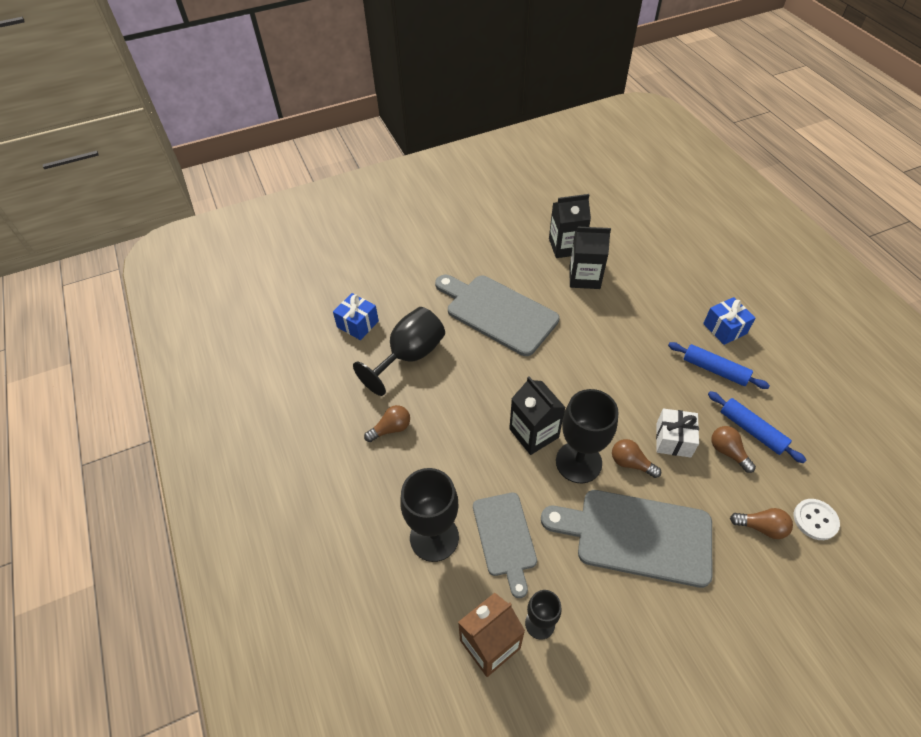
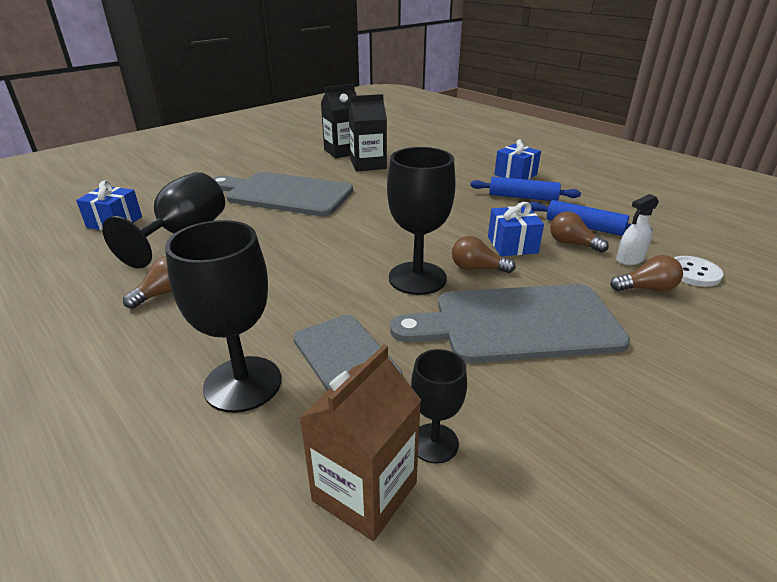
camera: 20 degrees left, 20 degrees down
(534, 433) = (354, 266): black carton -> none
(673, 440) = (512, 245): white gift -> blue gift
(768, 487) = (629, 259): none -> white spray bottle

